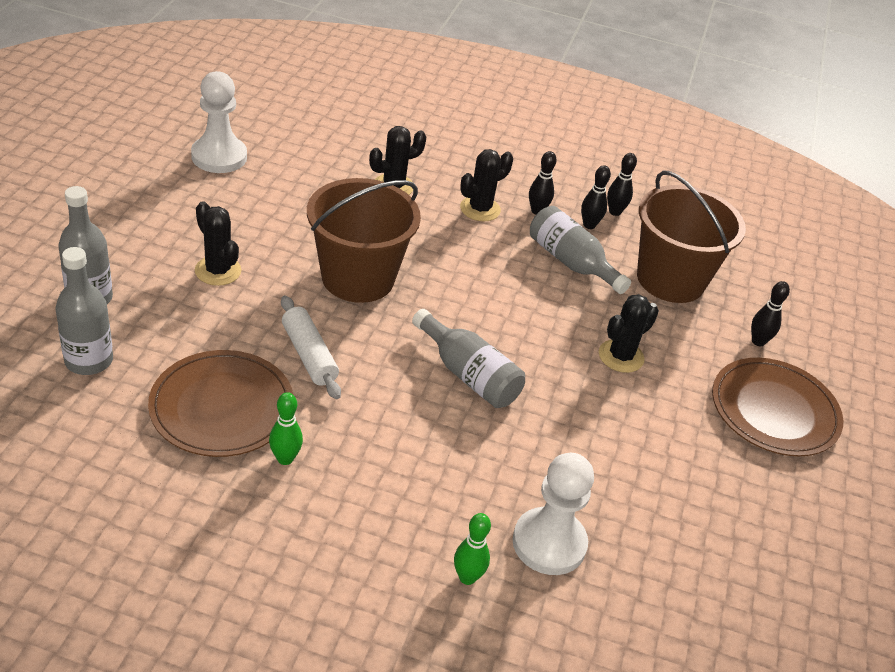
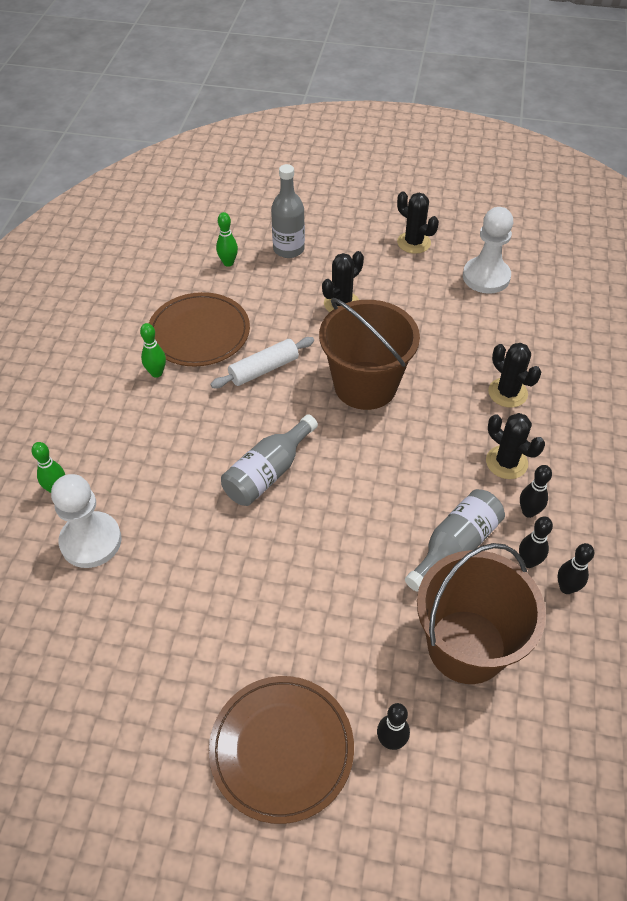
camera: 90 degrees right, 10 degrees up
(89, 361) = (228, 263): grey bottle -> green bowling pin
(621, 356) = (325, 594): black cactus -> black cactus (413, 243)

